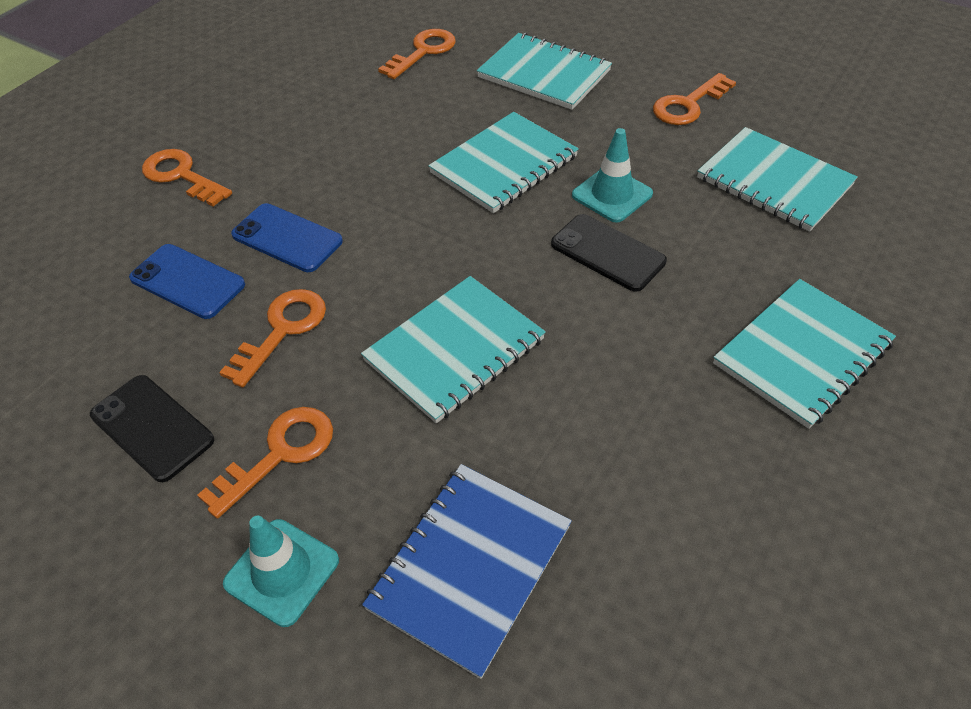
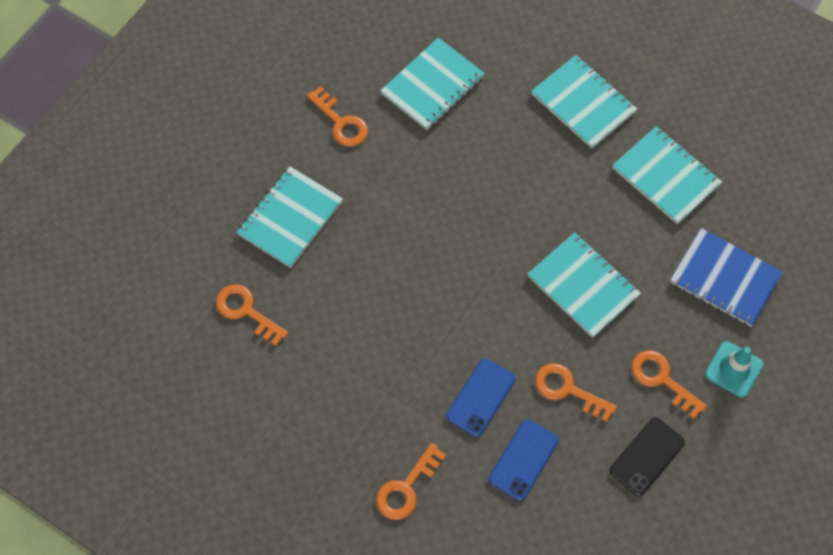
camera: 90 degrees left, 15 degrees up
(504, 165) = (405, 252): turquoise notebook -> turquoise notebook (666, 176)
(607, 253) = (499, 193): black phone -> none
(612, 195) = (442, 185): turquoise traffic cone -> none

